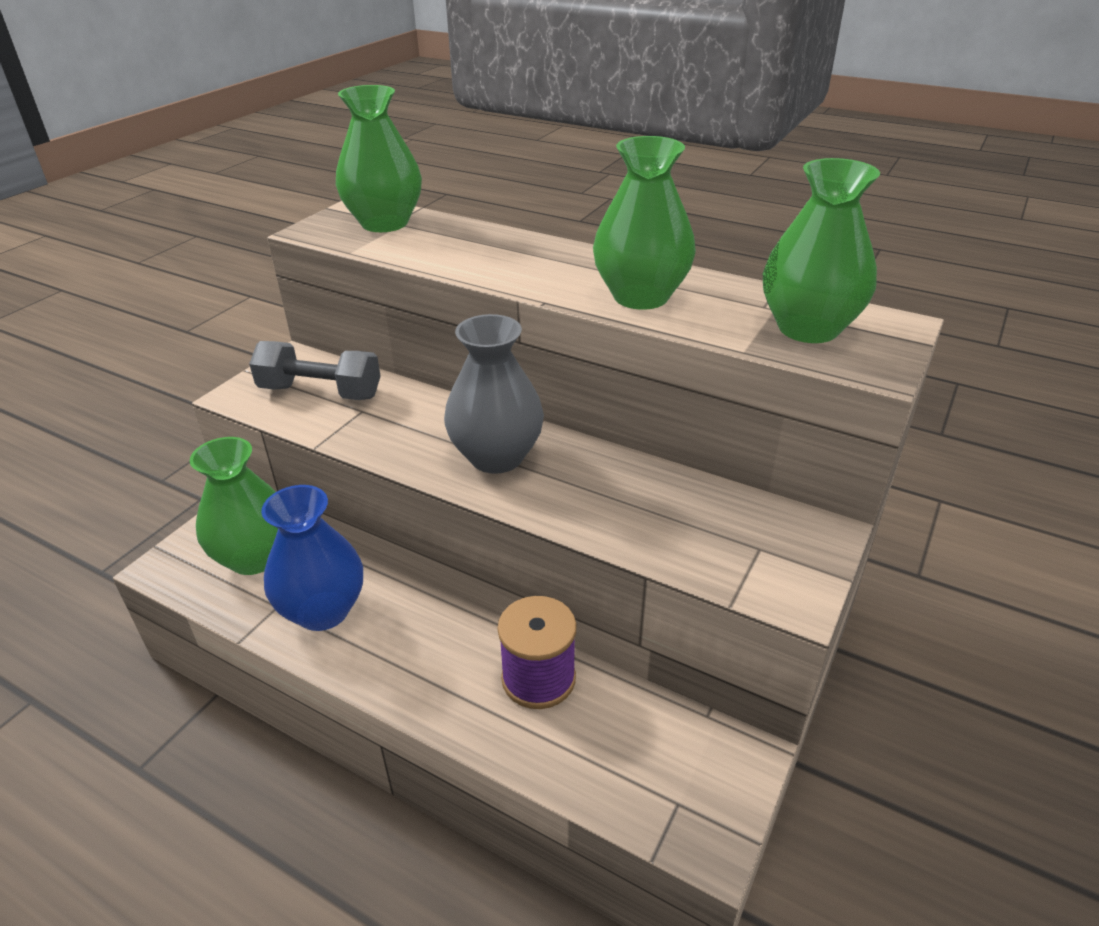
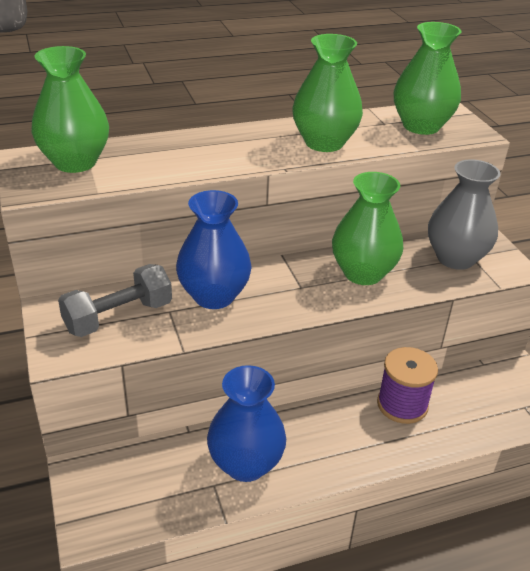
camera: 50 degrees left, 0 degrees up
(254, 557) = (148, 472): green vase -> green vase (363, 273)
(415, 420) = (214, 296): none -> blue vase
(496, 457) = (295, 288): grey vase -> grey vase (455, 258)

